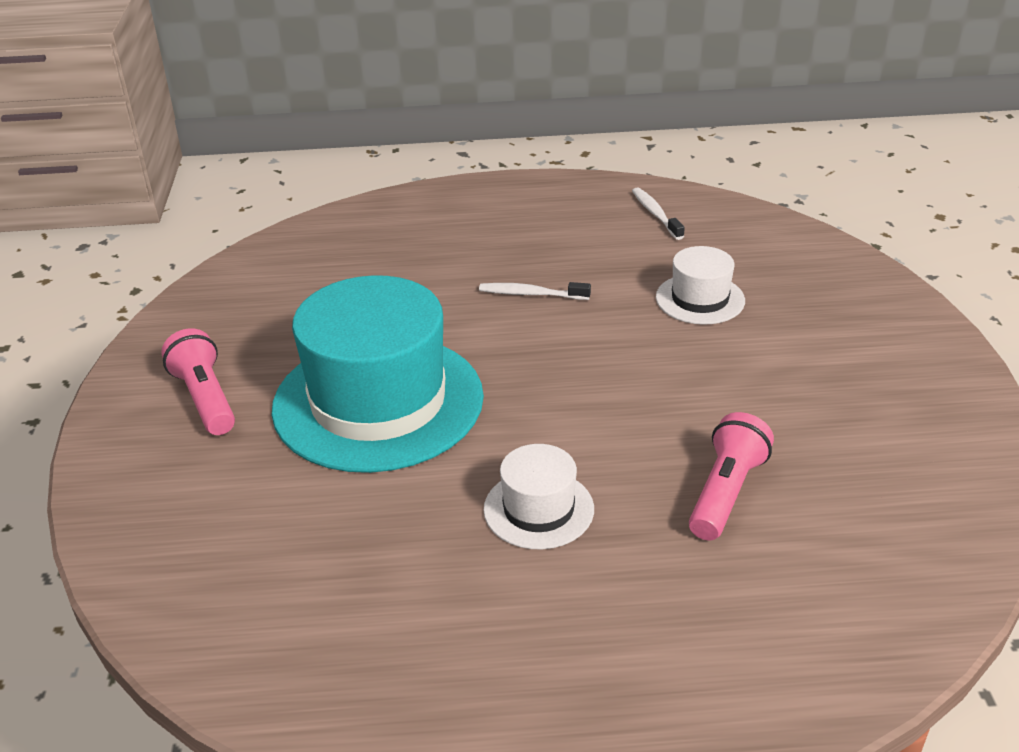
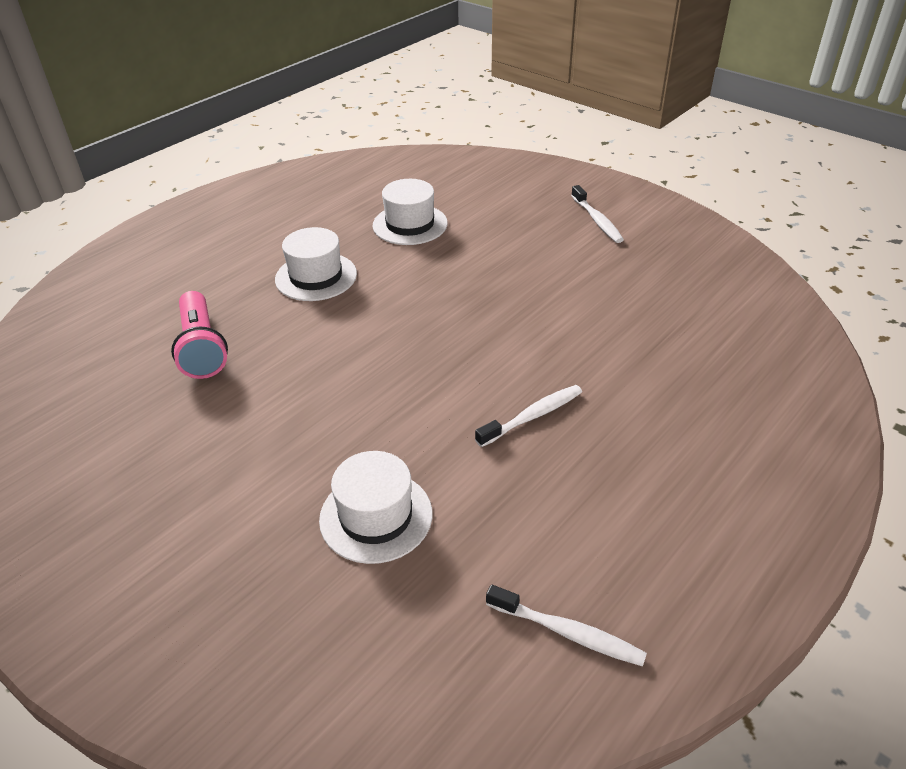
camera: 135 degrees right, 5 degrees up
(205, 398) = (597, 220): pink flashlight -> white toothbrush
(361, 516) = (410, 224): none -> white hat
(378, 402) = (500, 273): turquoise hat -> none

